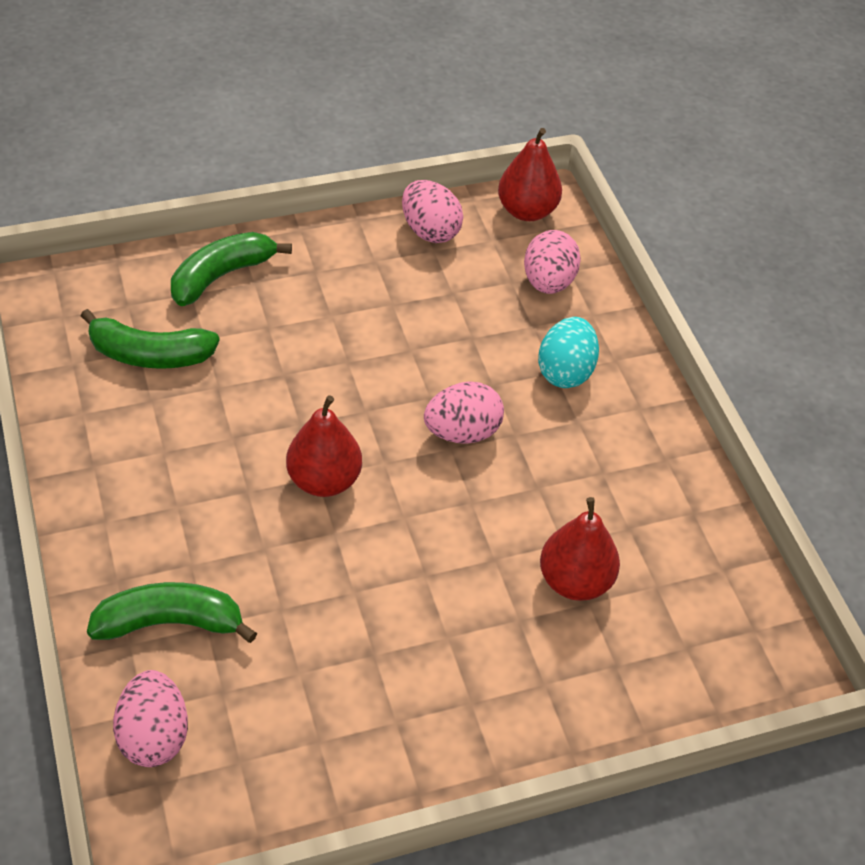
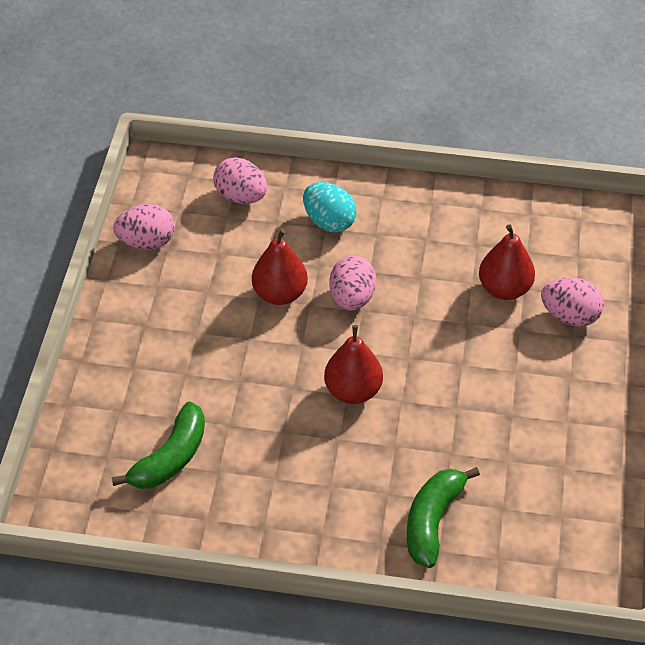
camera: 60 degrees left, 0 degrees up
(154, 736) = (521, 558): pink egg -> pink egg (569, 316)
(221, 276) = (113, 385): green banana -> none
(527, 211) = (162, 179): red pear -> red pear (280, 294)

